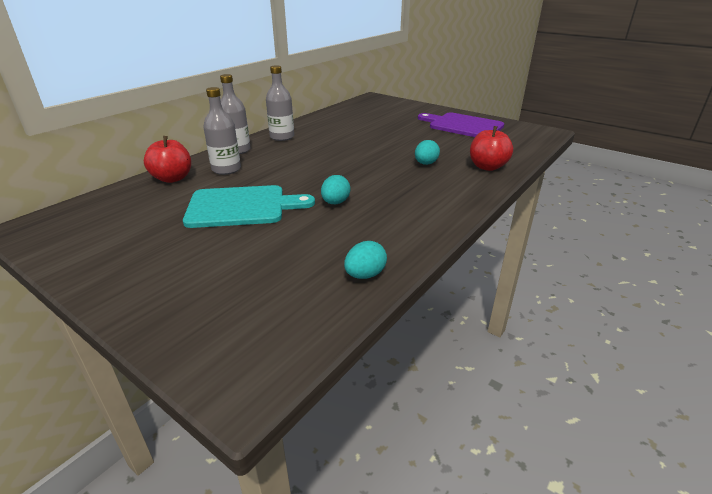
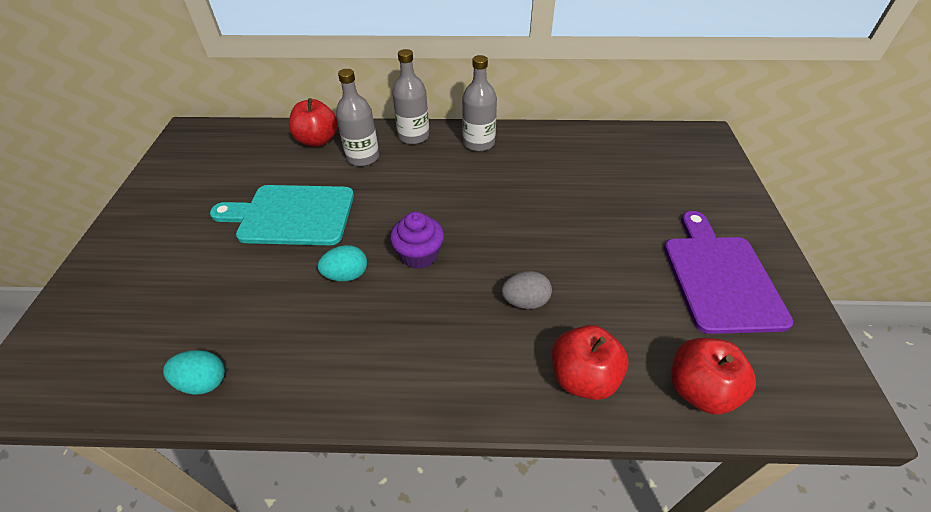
camera: 55 degrees right, 15 degrees up
(242, 207) = (291, 215): turquoise cutting board -> turquoise cutting board turned 135 degrees clockwise
(352, 178) = (419, 255): none -> purple cupcake
(425, 164) = (525, 301): turquoise egg -> grey egg
(517, 149) = (699, 390): none -> red apple

